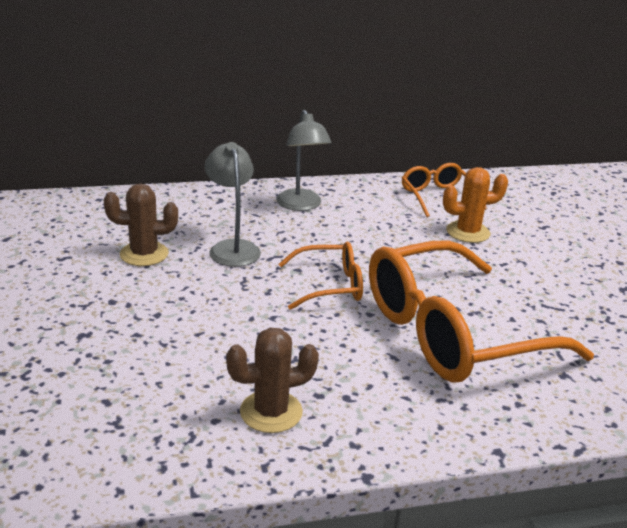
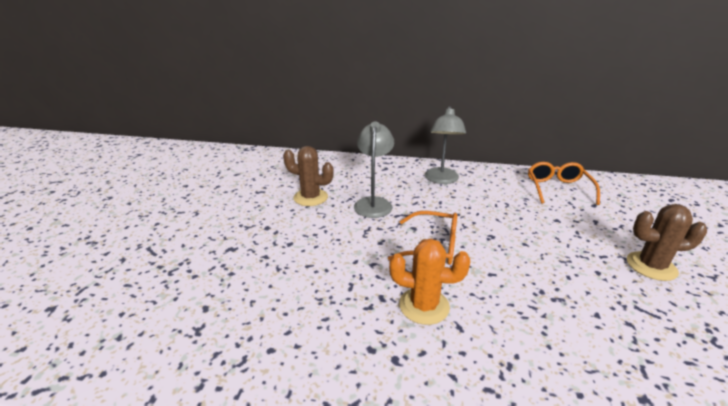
camera: 25 degrees right, 0 degrees up
(271, 412) = (320, 355): brown cactus -> brown cactus (651, 266)
(451, 333) = (526, 316): orange glasses -> none
(468, 232) = (575, 221): orange cactus -> orange cactus (424, 306)

